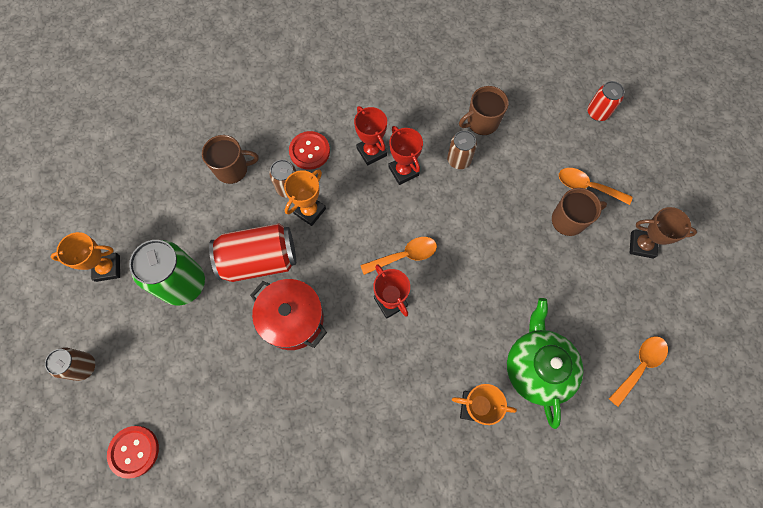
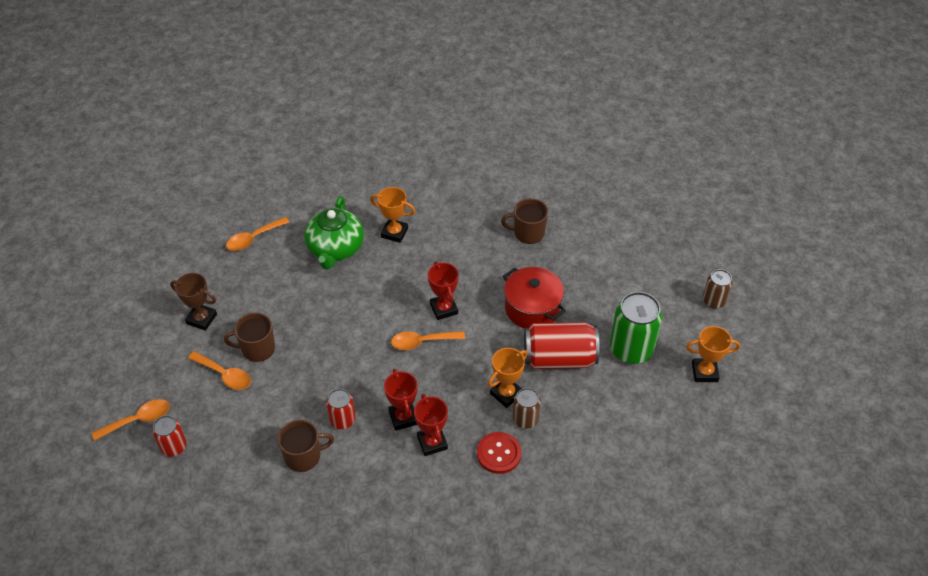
camera: 170 degrees left, 20 degrees down
(134, 451) = (663, 243): red button -> none
(232, 169) = (583, 447): brown mug -> brown mug (528, 233)
(459, 160) = (342, 420): brown can -> red can
(642, 131) = (138, 420): none -> orange spoon

